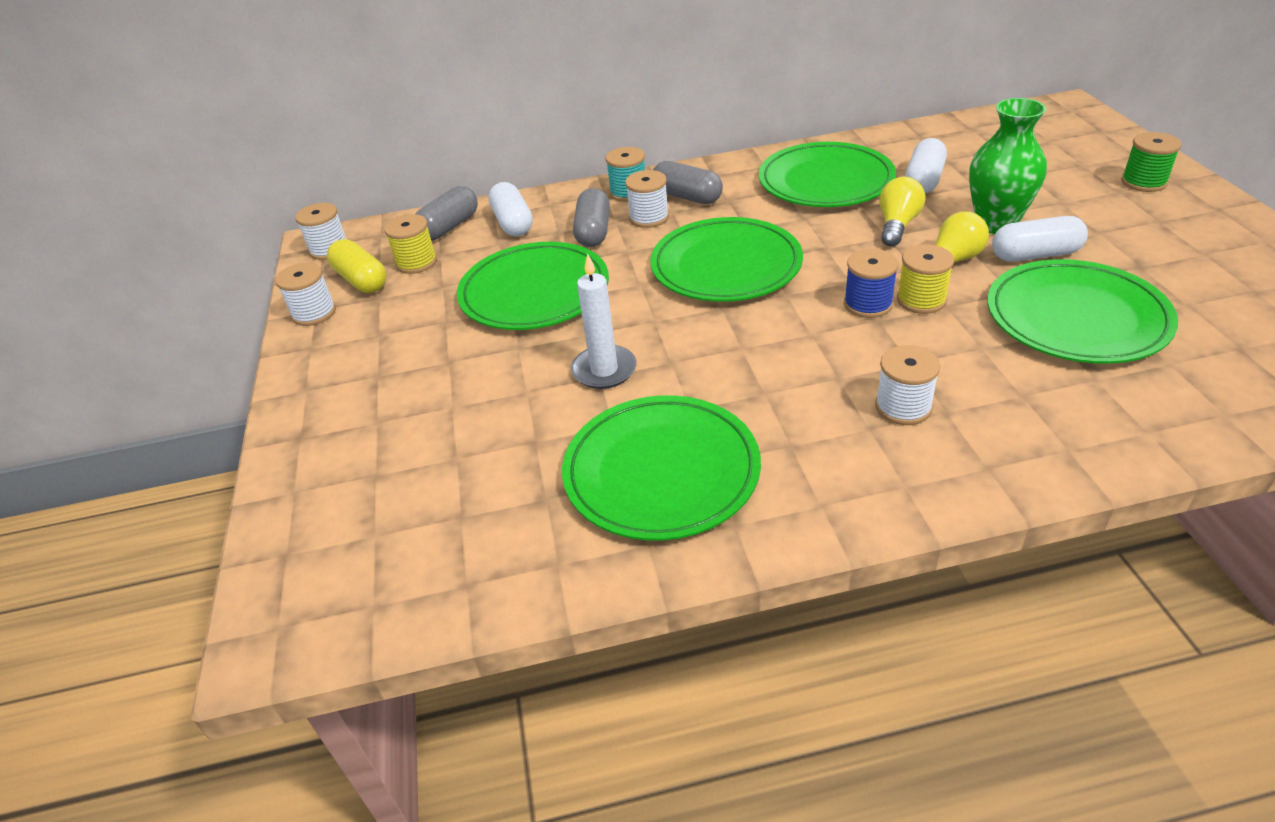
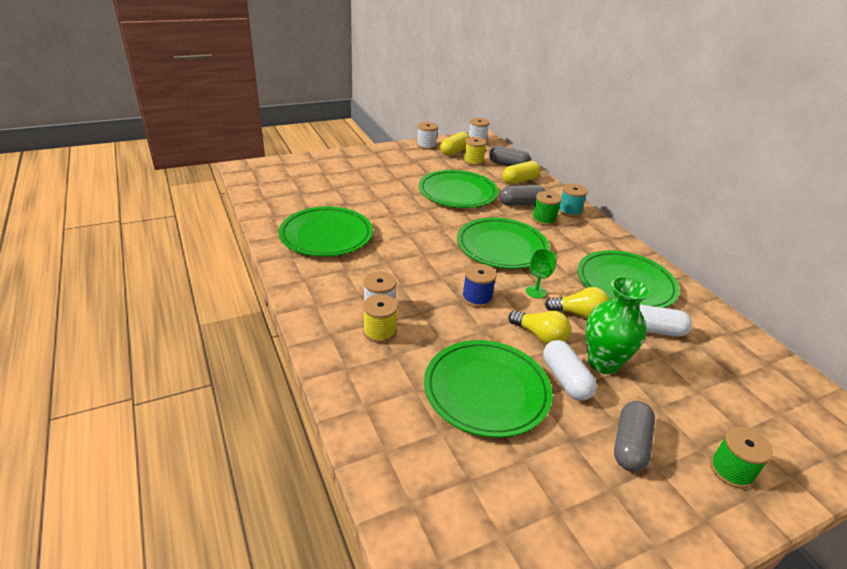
camera: 70 degrees right, 5 degrees down
(513, 223) = (519, 180): white capsule -> yellow capsule
(604, 370) = (397, 216): white candle -> none
(649, 218) = (544, 219): white spool -> green spool
(687, 197) = (575, 231): grey capsule -> grey capsule (630, 445)
(848, 251) = (536, 292): none -> green goblet
(921, 300) = (487, 319): yellow spool -> yellow spool (380, 331)

